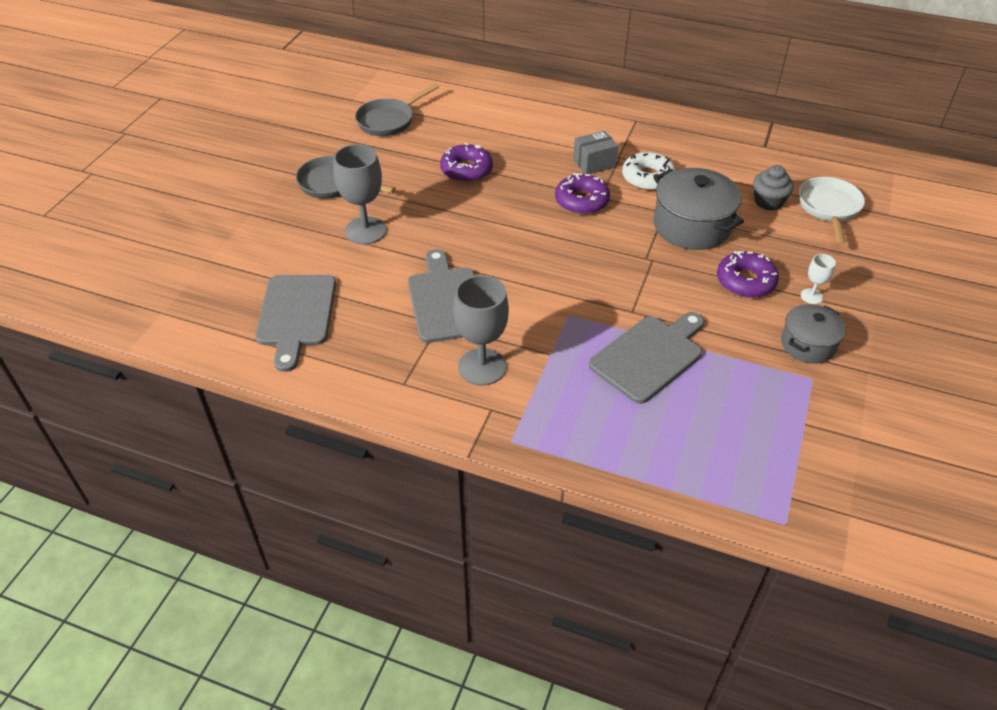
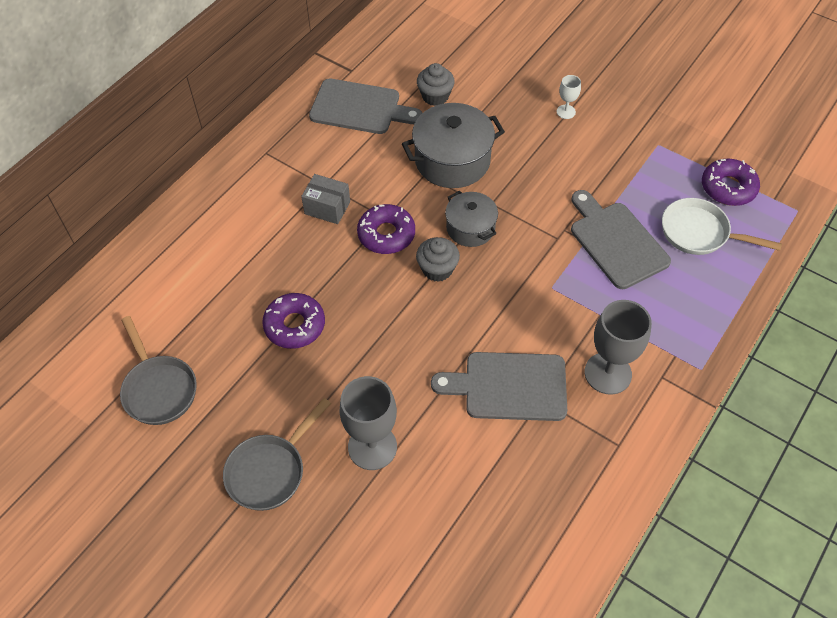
camera: 75 degrees left, 10 degrees up
(296, 315) = (498, 538): grey cutting board -> grey cutting board (360, 108)
(557, 237) = (437, 269): none -> grey cupcake
(594, 163) = (327, 208): grey box -> grey box turned 60 degrees counterclockwise
(648, 178) = (368, 171): white donut -> none
(745, 281) = (537, 147): purple donut -> purple donut (728, 188)
(808, 344) = (621, 134): grey pot -> grey pot (470, 228)
(829, 208) = (457, 60): white pan -> white pan (699, 233)

